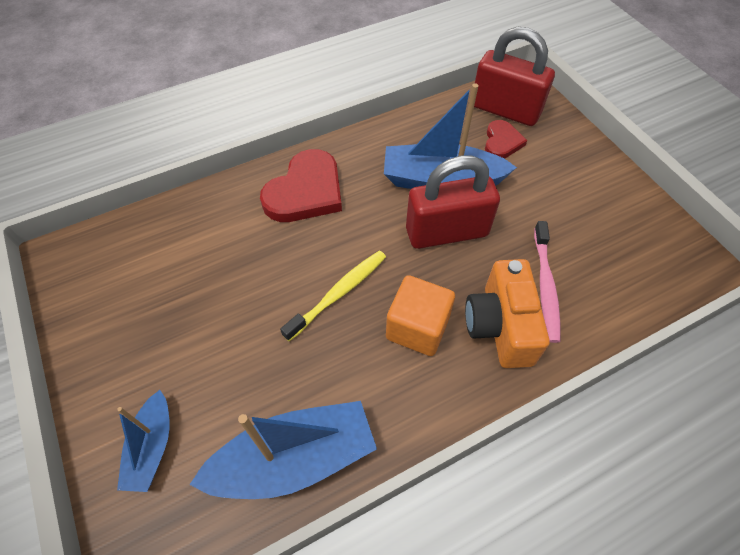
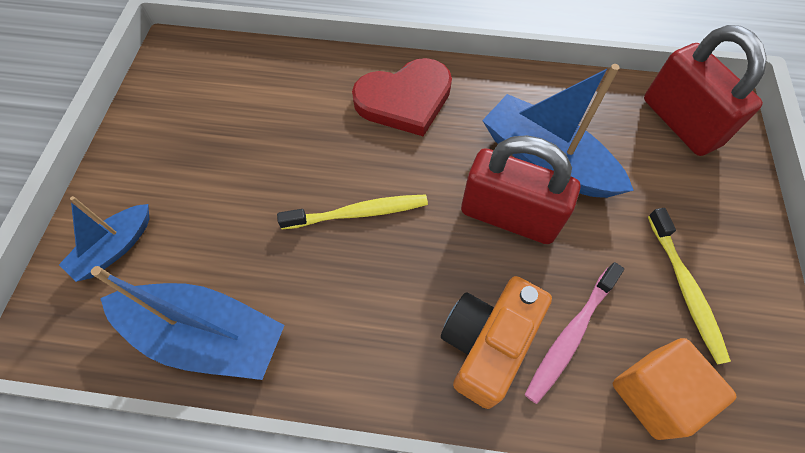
camera: 35 degrees right, 5 degrees up
(417, 328) = (404, 292): orange cube -> orange cube (654, 394)
(502, 142) = (647, 155): red heart -> none
(587, 214) = (685, 289): none -> yellow toothbrush

